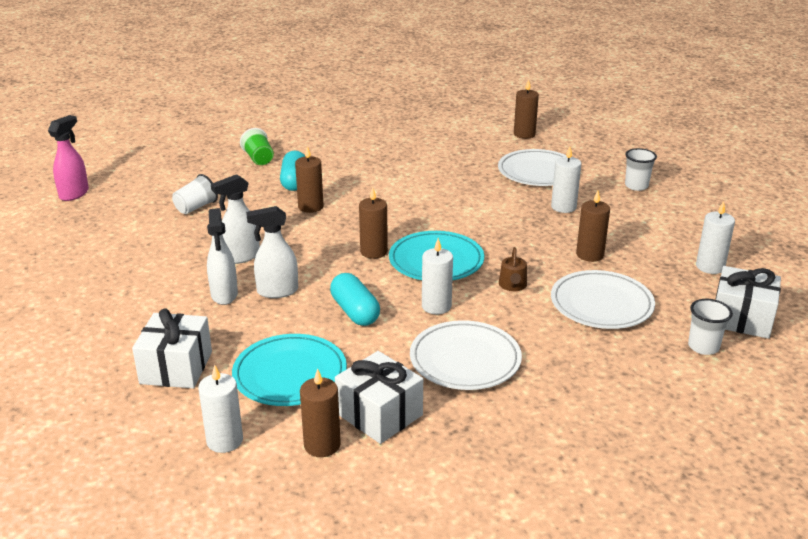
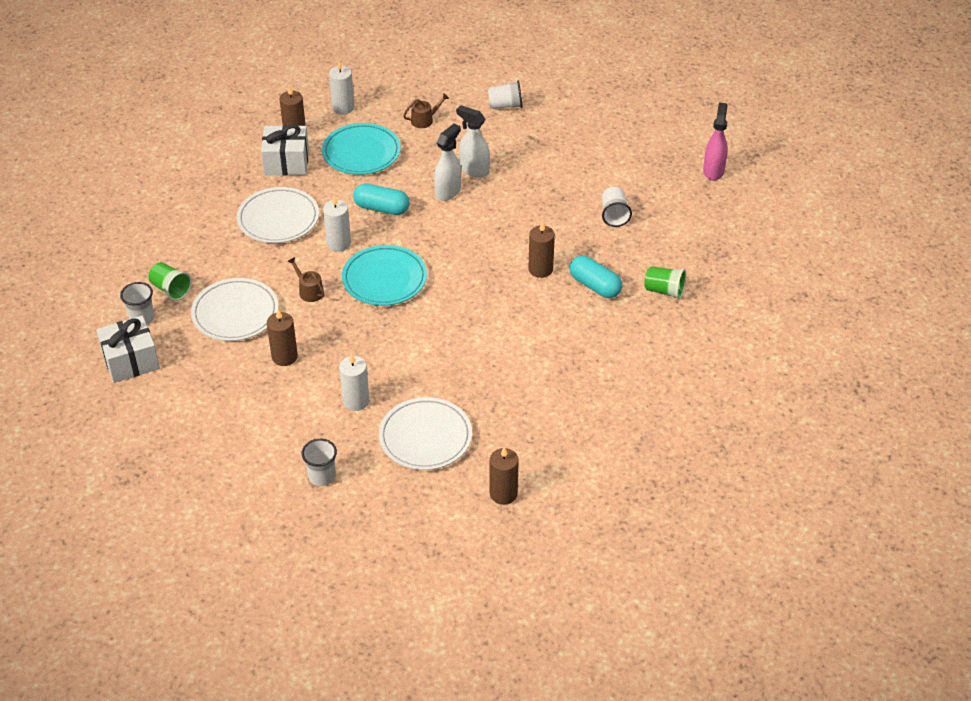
camera: 135 degrees right, 15 degrees up
(74, 194) = (713, 171): pink spray bottle -> pink spray bottle turned 150 degrees counterclockwise
(85, 332) = (505, 105): none -> white cup
(176, 367) = (424, 120): white gift -> brown watering can
(241, 257) = (511, 199): white spray bottle -> none
(373, 251) = (436, 259): brown candle -> none
(650, 356) = (171, 289): none -> green cup
(710, 267) = (185, 403): white candle -> none

